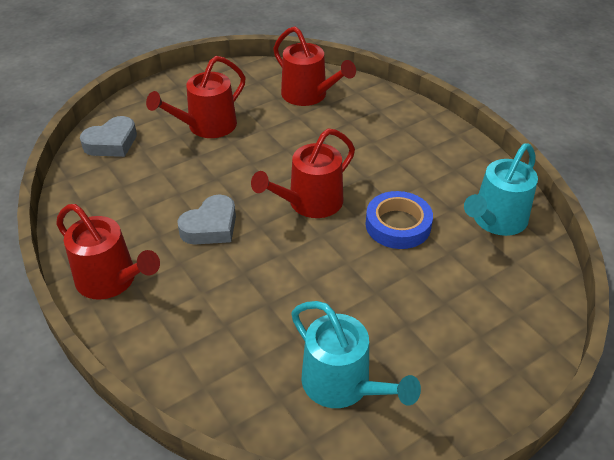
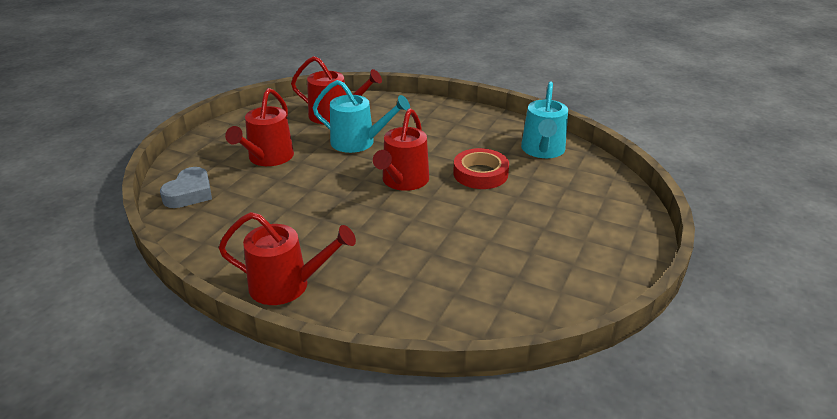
camera: 30 degrees left, 10 degrees down
(211, 226) = (338, 221): grey heart -> none
(342, 385) = (535, 280): turquoise watering can -> turquoise watering can (358, 142)
(398, 225) = (480, 174): blue tape -> red tape

